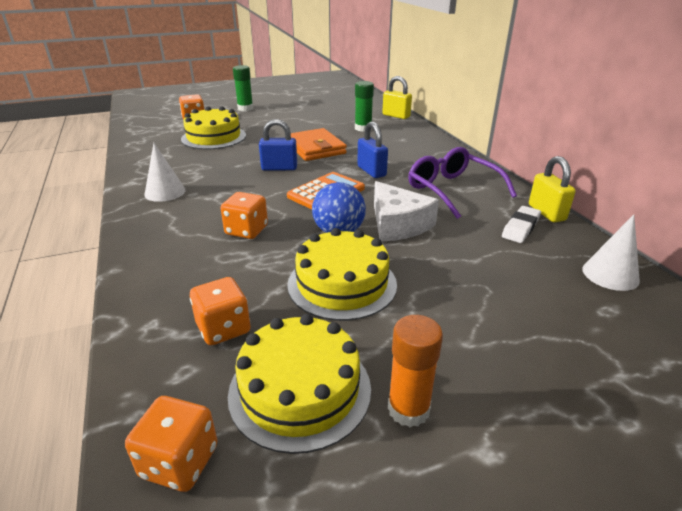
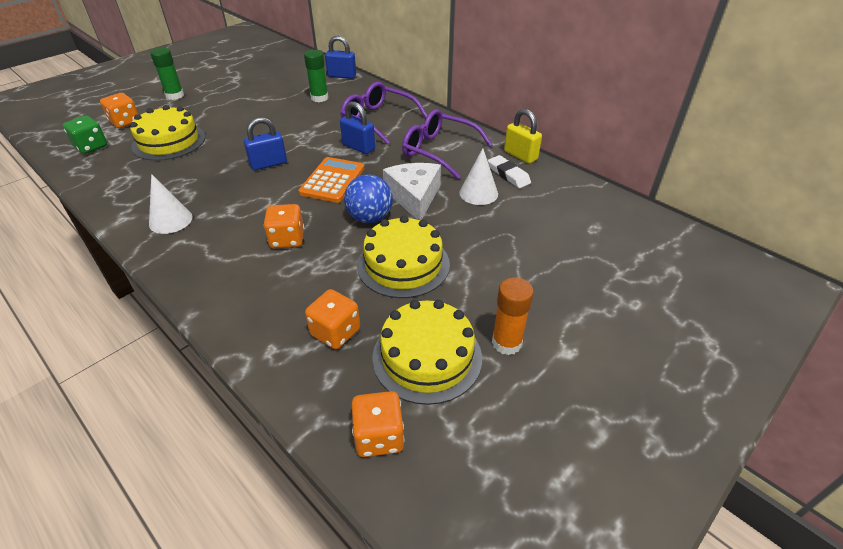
camera: 25 degrees left, 10 degrees up
(156, 130) = (91, 147): none -> green dice
(315, 148) = (288, 132): orange wallet -> none
(396, 116) = (342, 76): yellow padlock -> blue padlock
(398, 224) = (414, 197): white cheese -> white cheese turned 135 degrees counterclockwise
(406, 154) = (378, 120): none -> purple glasses
(520, 228) = (508, 175): white eraser -> white eraser turned 45 degrees counterclockwise
(610, 274) = (585, 199): white cone -> white cone (478, 193)

